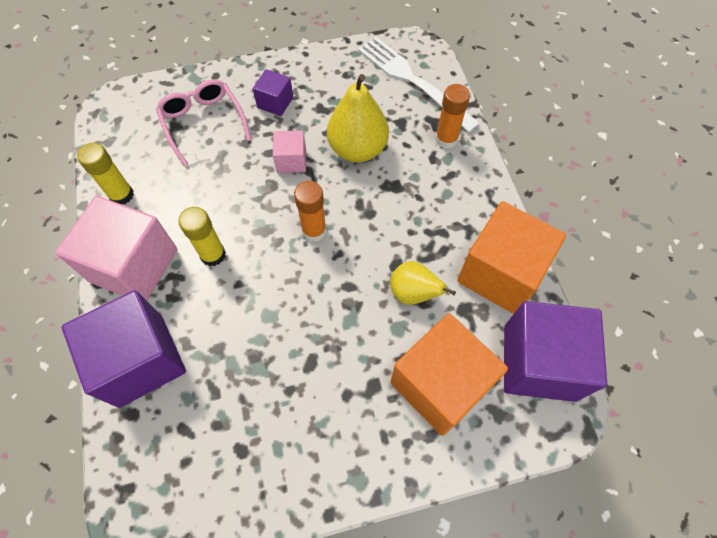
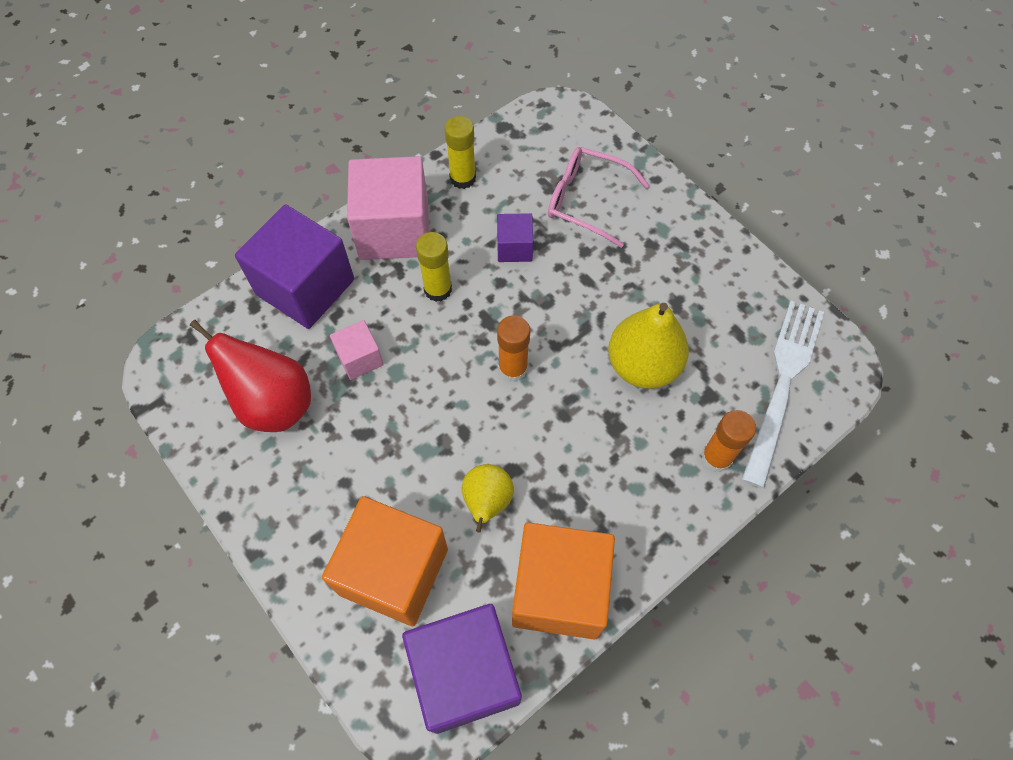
camera: 65 degrees right, 0 degrees up
(203, 123) = (587, 201): pink glasses -> pink glasses turned 105 degrees counterclockwise
(241, 430) = (273, 403): none -> red pear
(275, 102) = (655, 253): purple cube -> purple cube (514, 248)
(291, 161) = (588, 306): pink cube -> pink cube (360, 358)

